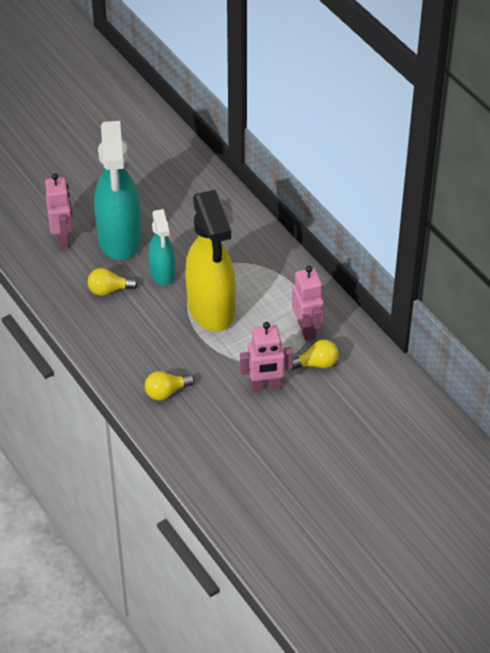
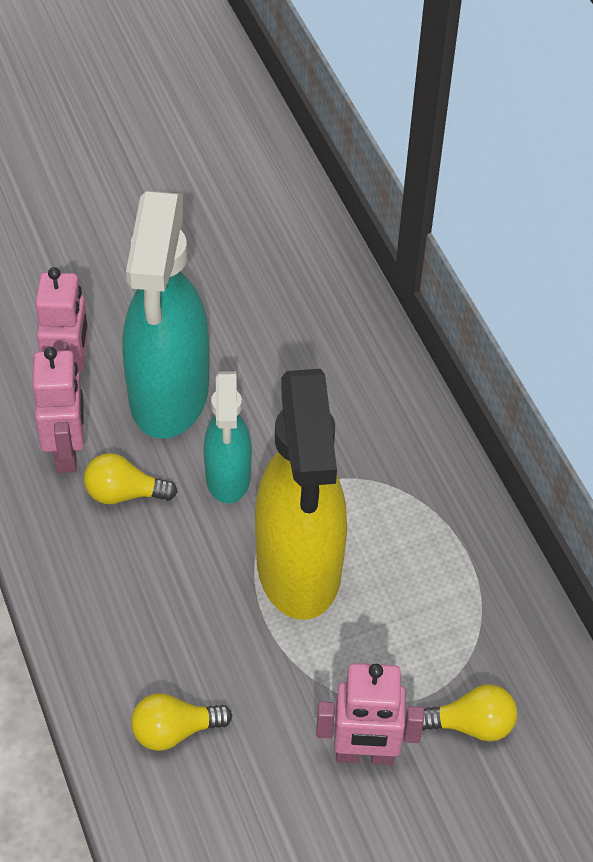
camera: 10 degrees right, 5 degrees up
(307, 329) = (467, 645): pink robot -> pink robot (67, 452)

